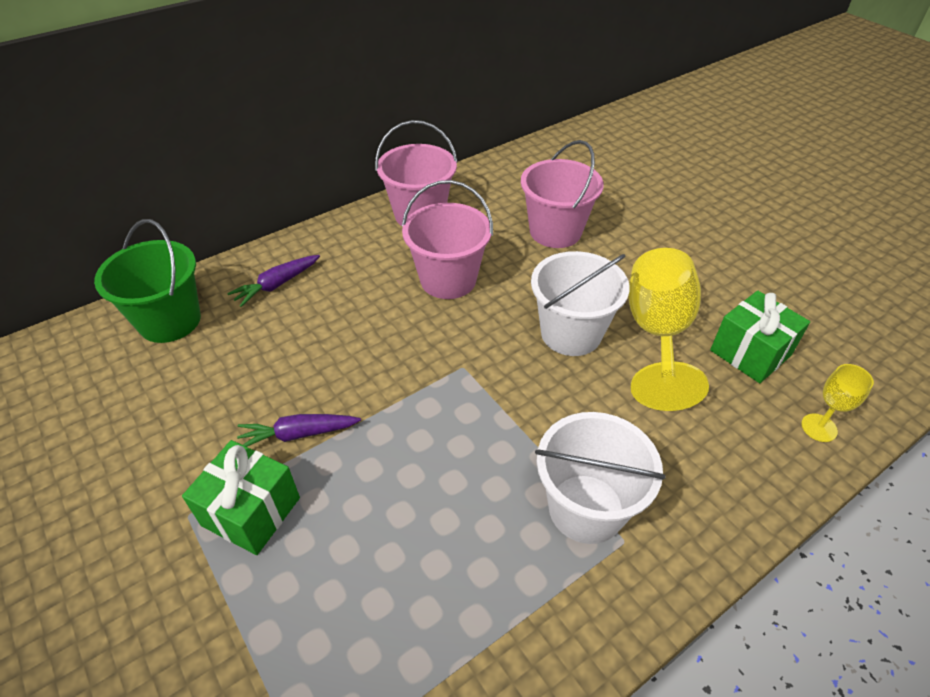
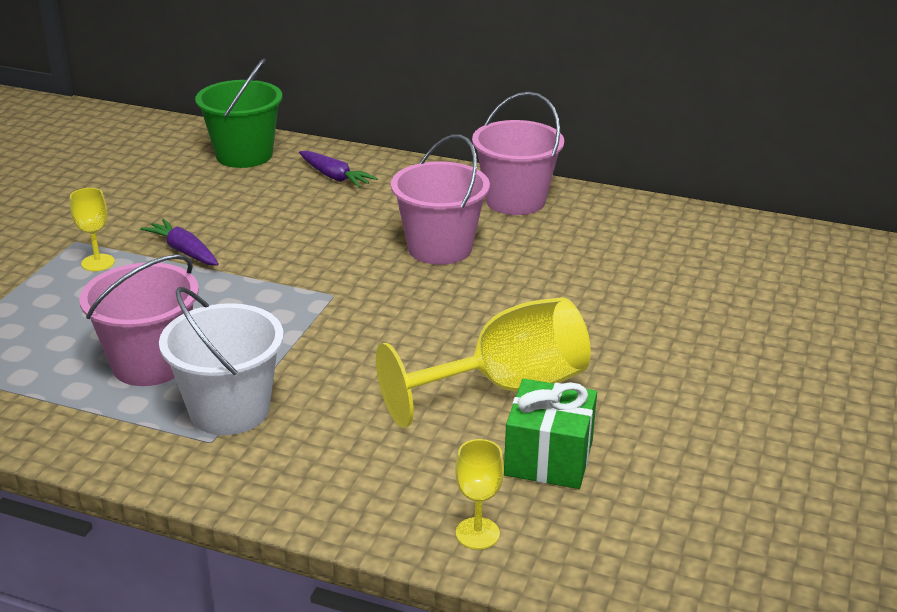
camera: 55 degrees right, 15 degrees down
(251, 511) = (98, 263): green gift -> yellow goblet
(277, 284) = (334, 177): purple carrot -> purple carrot turned 150 degrees counterclockwise
(555, 231) = (594, 279): pink bucket -> pink bucket (150, 363)
(571, 333) = (444, 336): white bucket -> none

